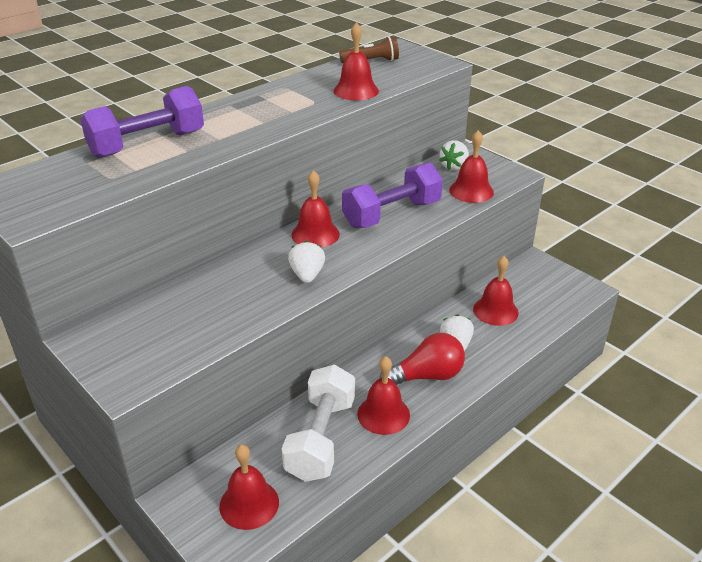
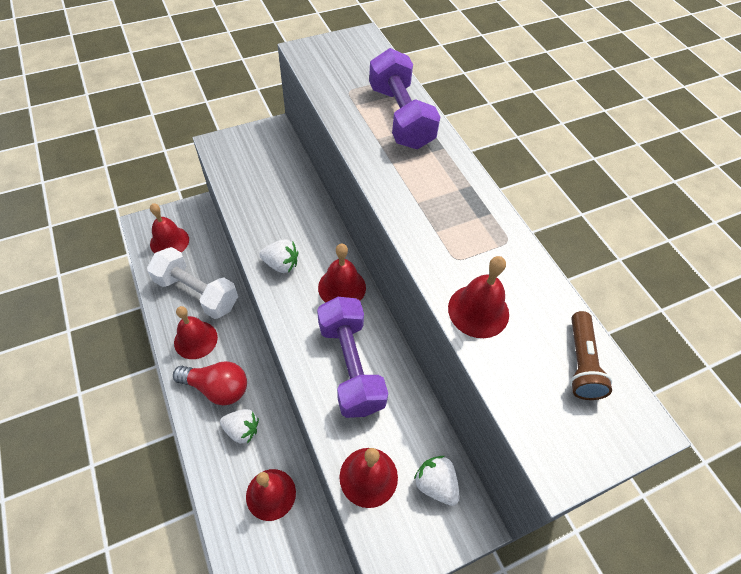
camera: 105 degrees right, 20 degrees up
(427, 376) = (217, 388): red light bulb -> red light bulb turned 75 degrees counterclockwise

